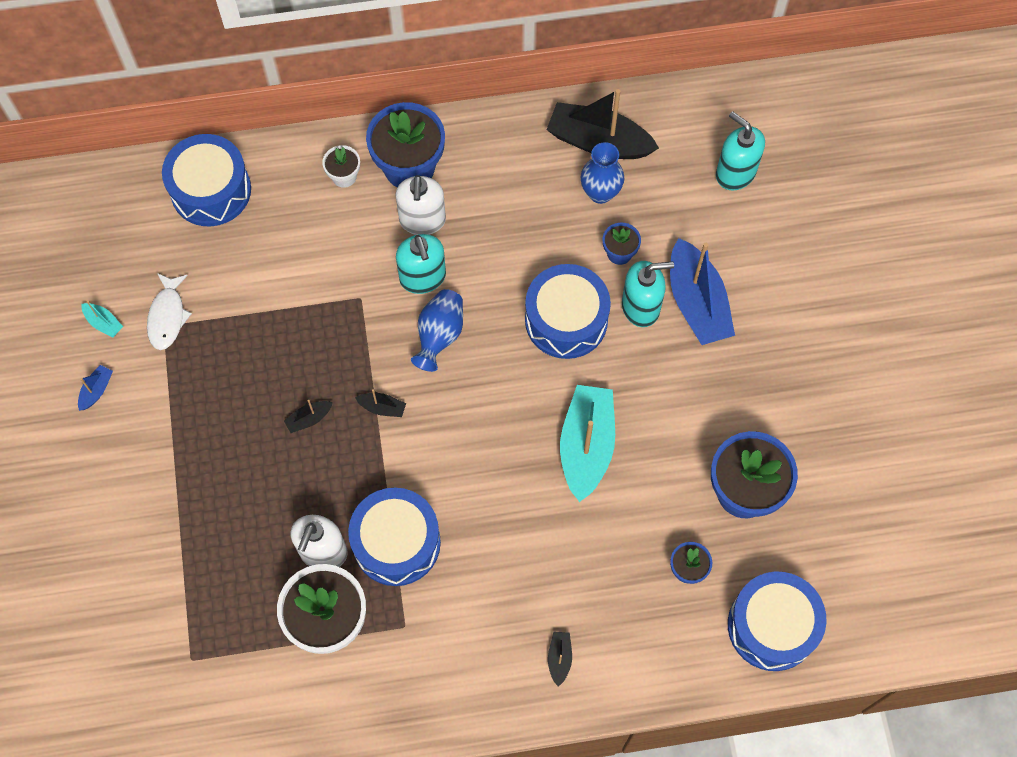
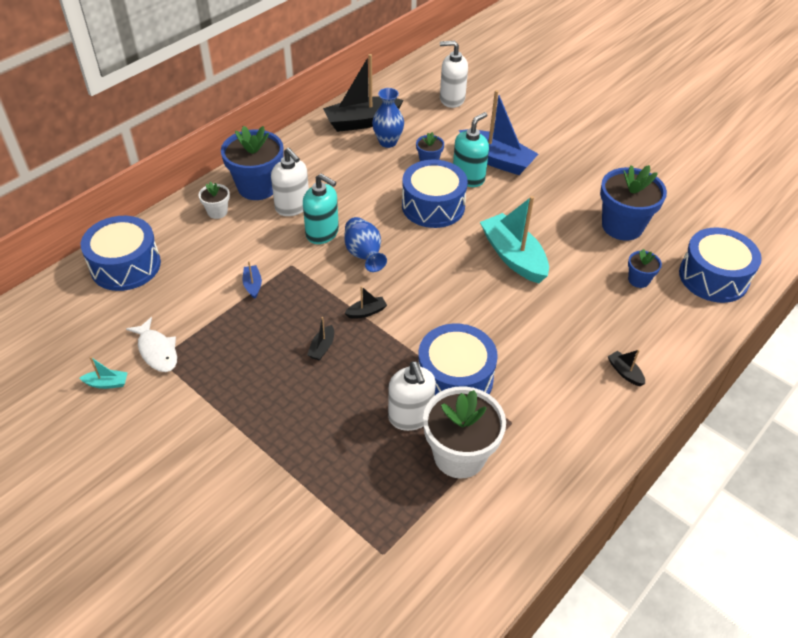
camera: 40 degrees left, 20 degrees down
(96, 390) = (138, 428): blue boat -> blue boat (253, 285)
(735, 173) = (452, 99): turquoise soap dispenser -> white soap dispenser

